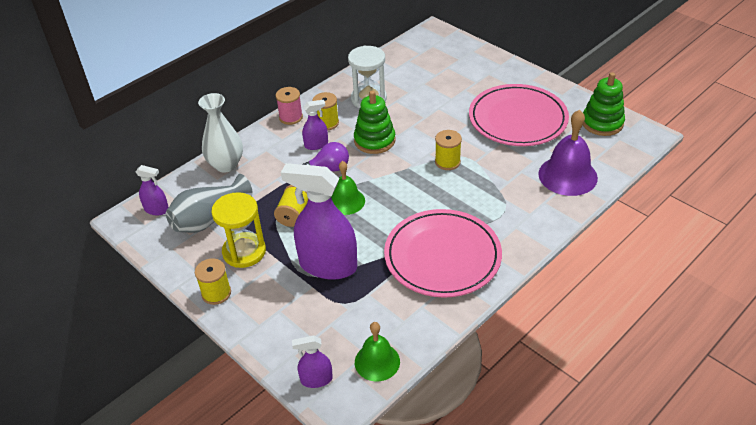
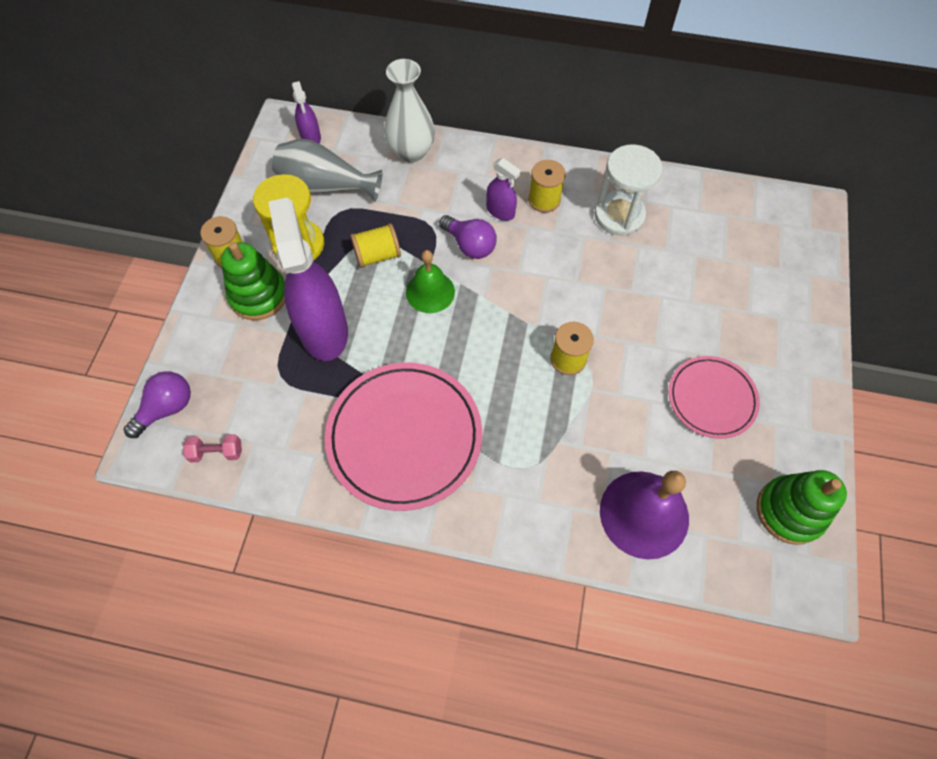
camera: 55 degrees right, 20 degrees up
(291, 117) = (528, 161): pink spool -> none
(316, 379) = (167, 408): purple spray bottle -> purple light bulb
(374, 140) = (549, 263): green stacking toy -> green stacking toy (258, 295)
(377, 361) = (217, 452): green bell -> pink dumbbell
(517, 119) = (711, 398): pink plate -> pink plate, size x0.59

